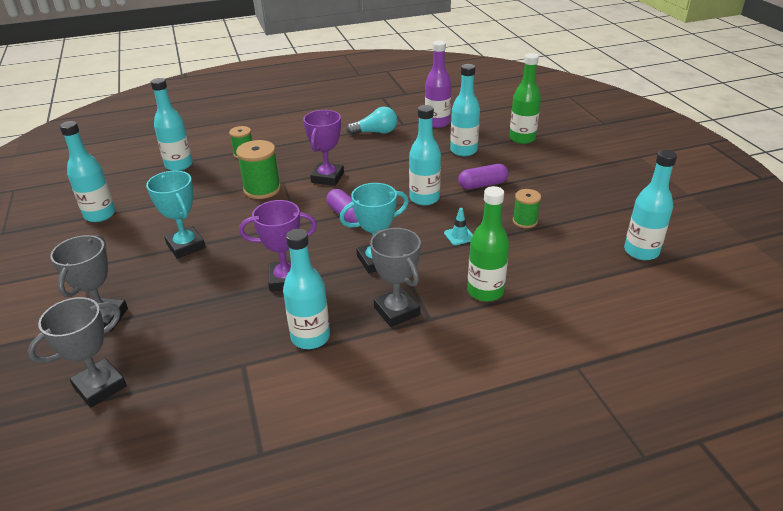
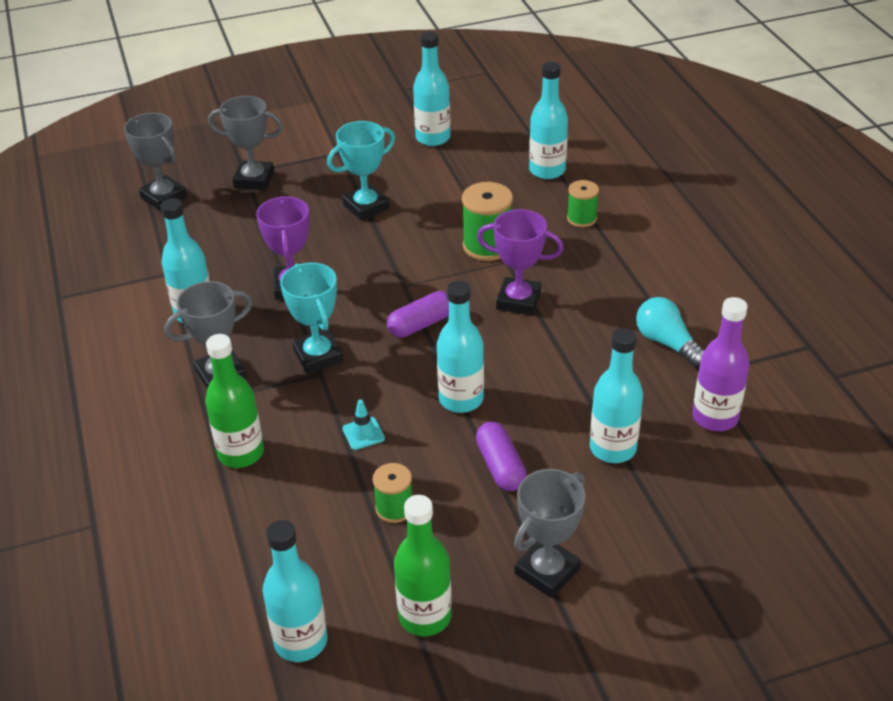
camera: 90 degrees right, 5 degrees up
(375, 132) = (666, 342): turquoise light bulb -> turquoise light bulb turned 150 degrees clockwise
(522, 138) = (668, 533): green bottle -> green bottle (425, 616)
(558, 171) = (547, 571): none -> grey trophy

